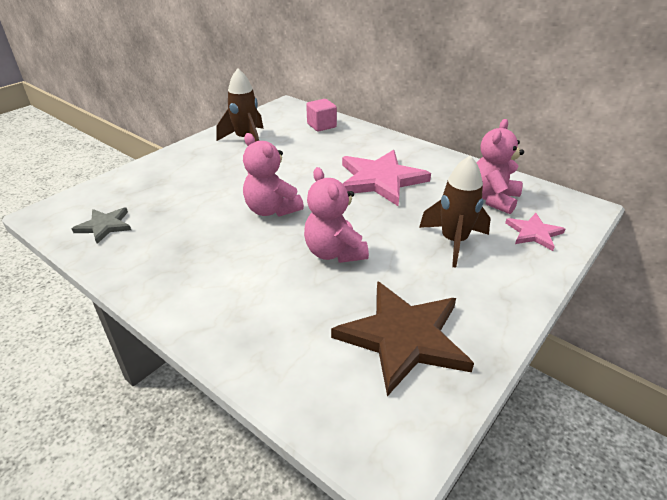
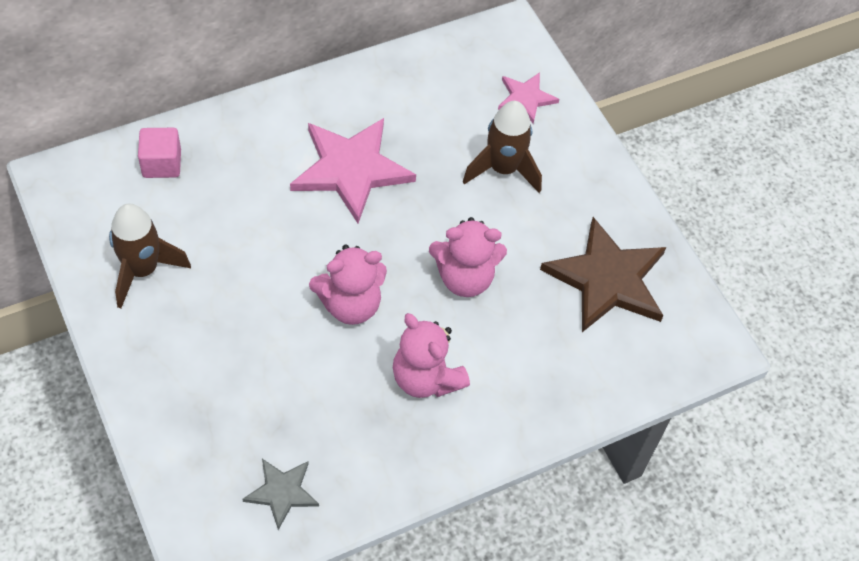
camera: 70 degrees left, 20 degrees up
(493, 199) = (452, 92): pink teddy bear -> pink teddy bear (426, 378)

